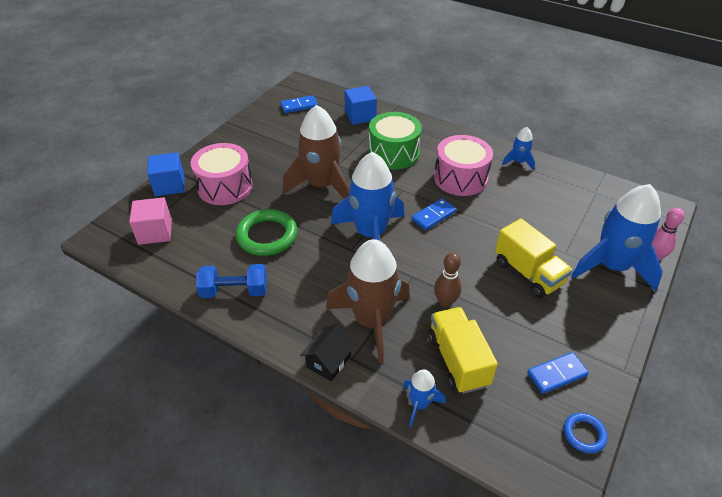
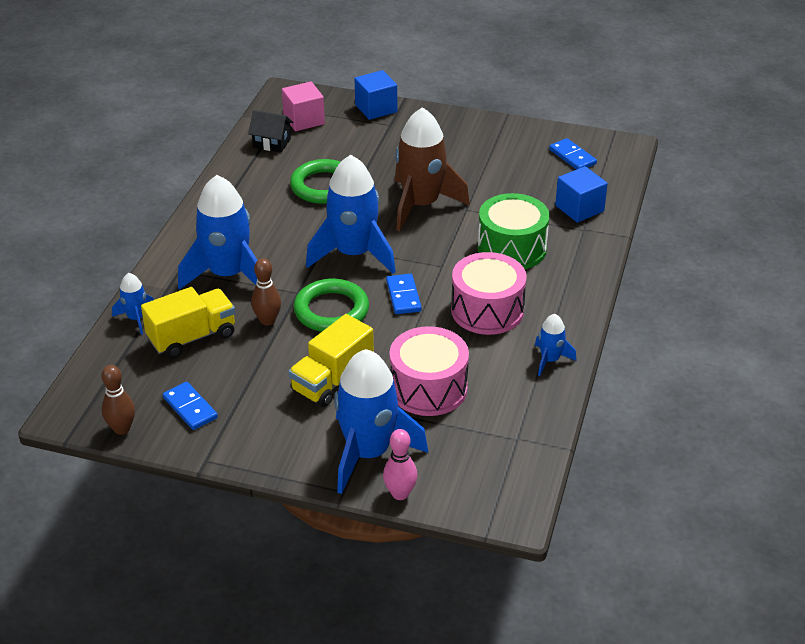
camera: 75 degrees right, 5 degrees down
(225, 187) = (389, 142): pink drum -> pink drum (428, 388)
(234, 291) = (242, 185): blue dumbbell -> none
(328, 361) = (172, 257): black house -> black house (272, 143)
(372, 321) = (227, 275): brown rocket -> blue rocket
(433, 216) = (403, 296): blue domino -> blue domino turned 45 degrees clockwise
(441, 259) = (331, 310): none -> green ring
(584, 434) = (122, 429): blue ring -> brown bowling pin

